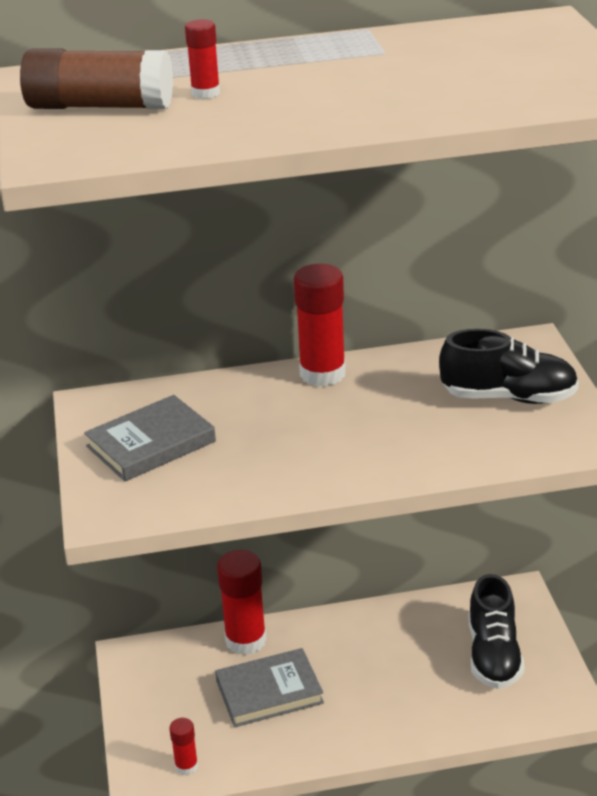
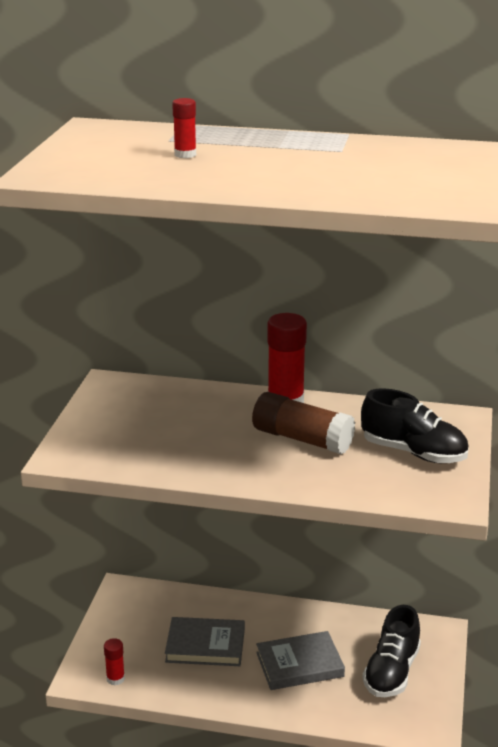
camera: 20 degrees right, 5 degrees down
(100, 107) = (106, 151): brown glue stick -> brown glue stick (302, 439)
(151, 444) = (128, 419): grey book -> grey book (299, 664)
(245, 640) = (210, 604): red glue stick -> none

